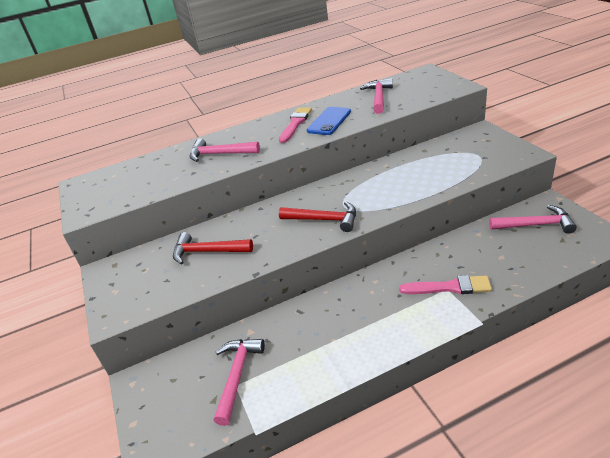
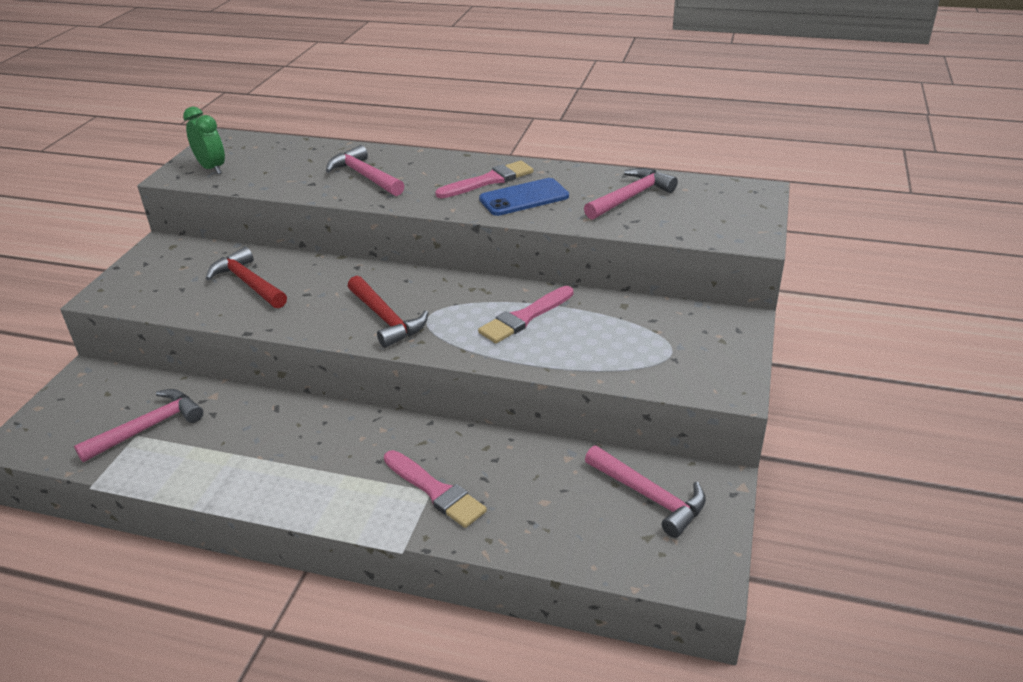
camera: 35 degrees right, 0 degrees up
(105, 198) = (212, 168): none -> green clock
(391, 179) = (525, 317): none -> pink brush

